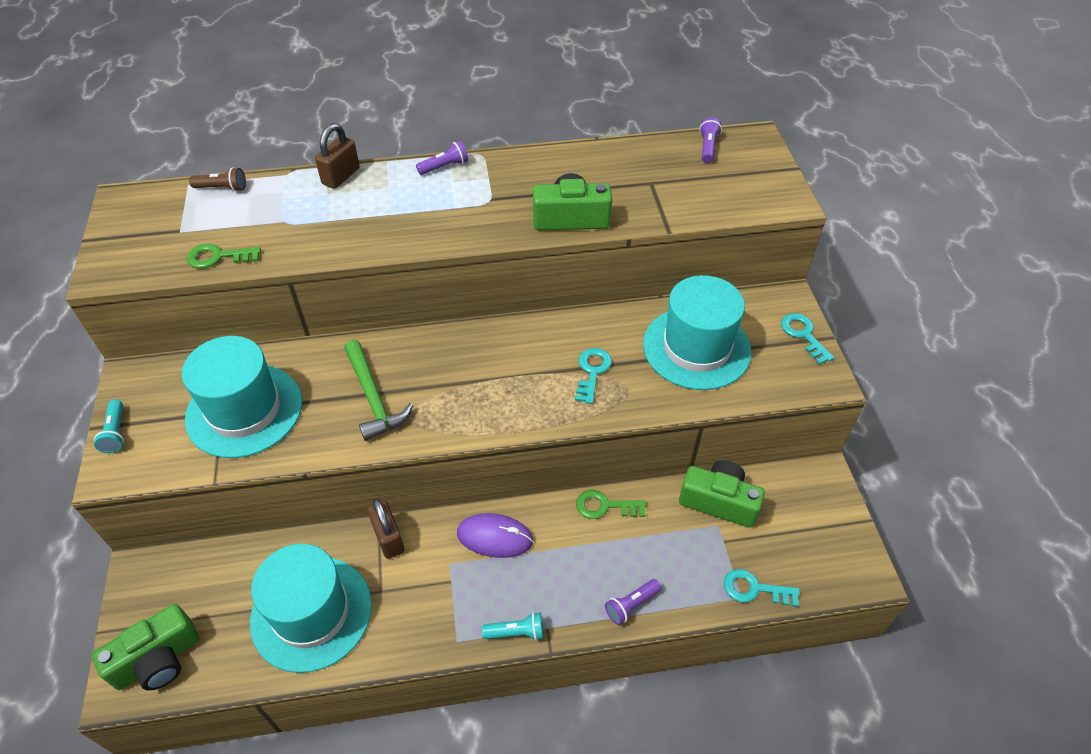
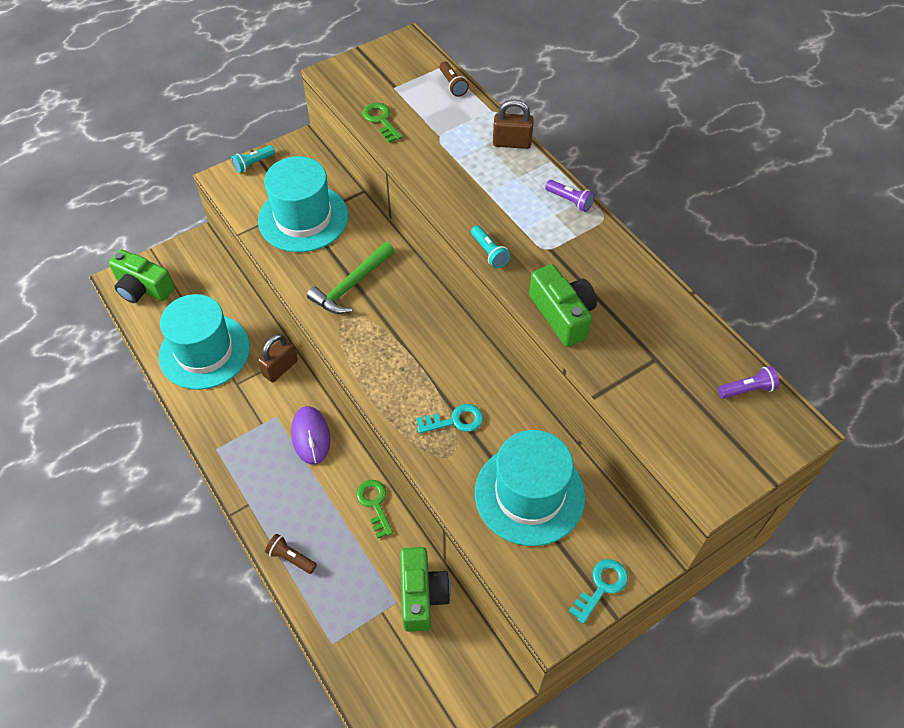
camera: 65 degrees right, 5 degrees up
(516, 632) = (237, 485): turquoise flashlight -> turquoise flashlight (489, 252)
(631, 605) = (291, 557): purple flashlight -> brown flashlight
(754, 589) = (345, 652): turquoise key -> none

